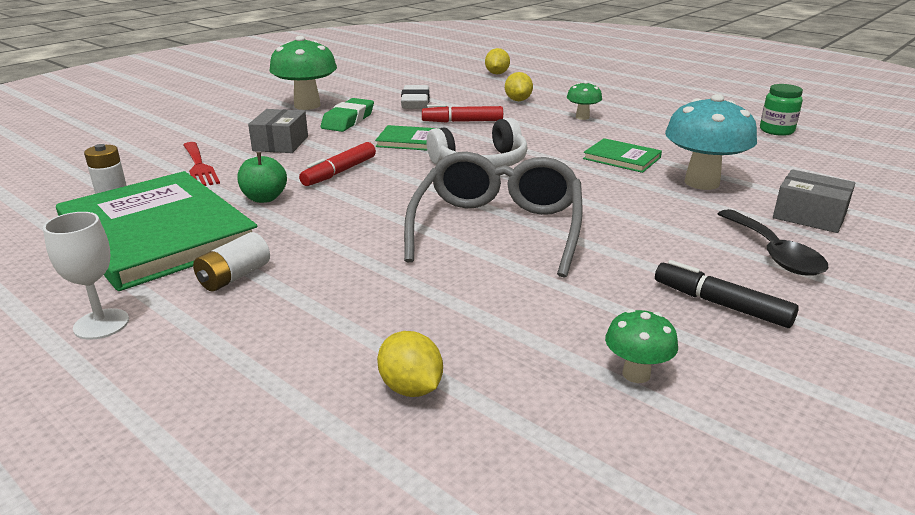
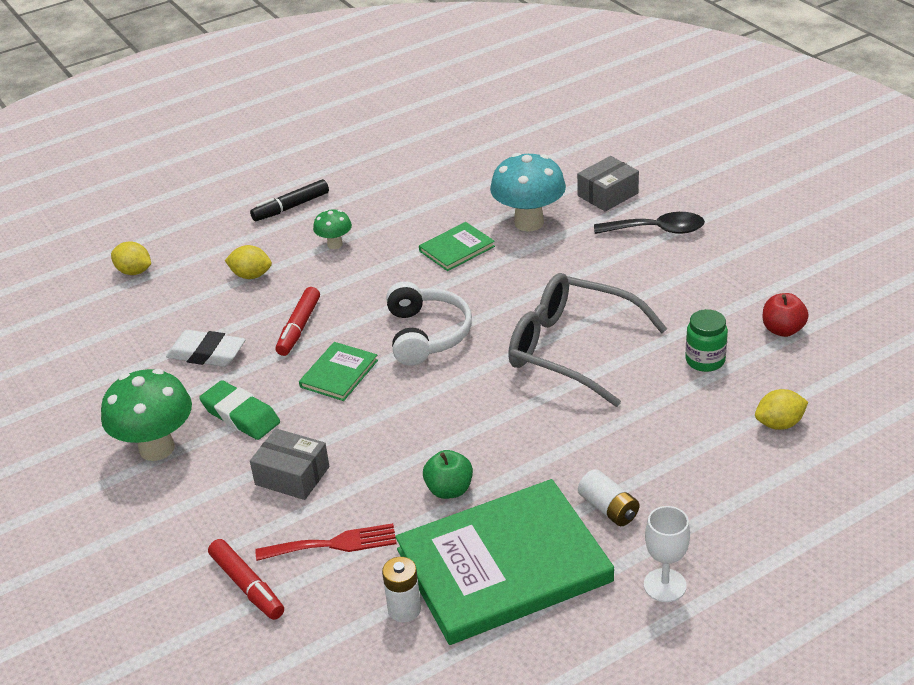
camera: 70 degrees left, 10 degrees up
(339, 172) = (404, 433): red marker -> red marker (247, 586)
(636, 374) = (782, 330): green mushroom -> red apple
(720, 304) = (716, 274): black marker -> black marker (291, 207)
(776, 131) = (436, 147): green jar -> green jar (705, 360)

